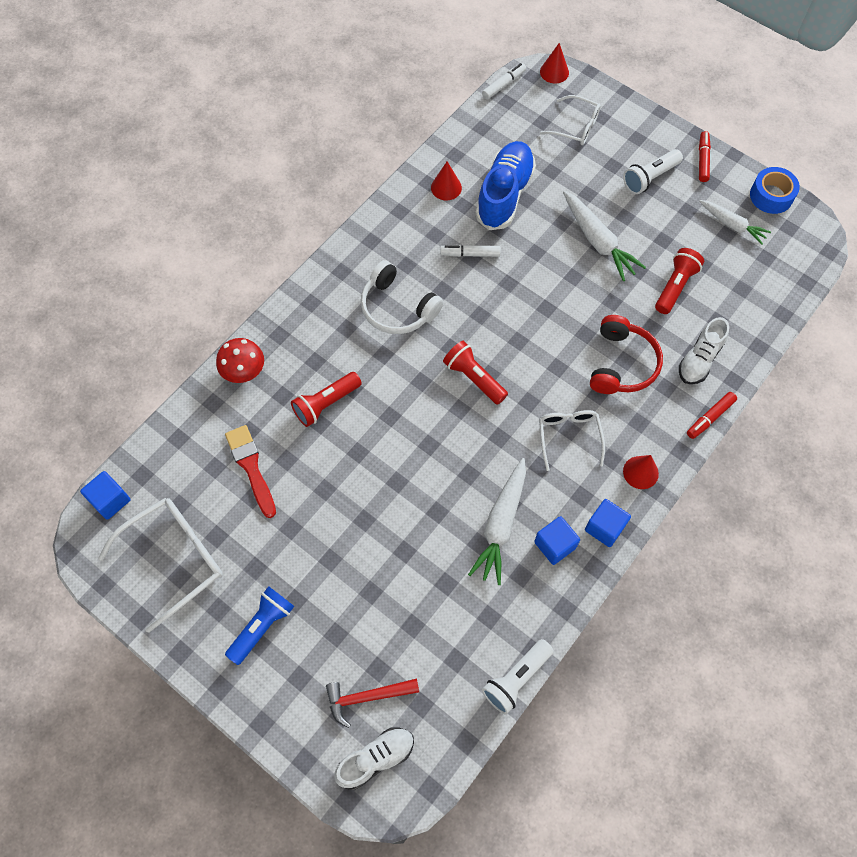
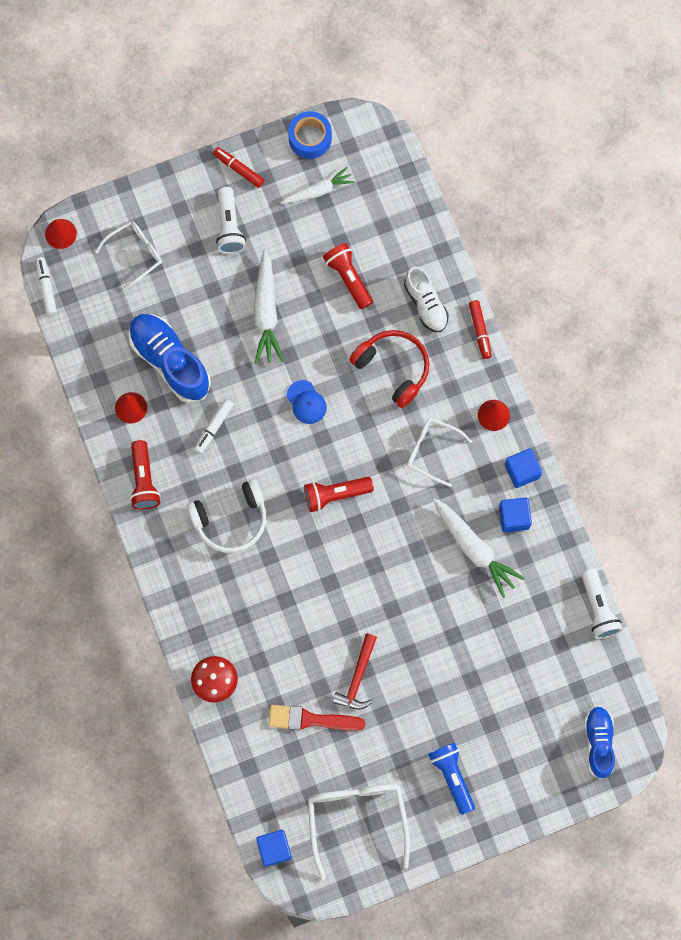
camera: 60 degrees left, 10 degrees up
(326, 404) = (288, 629): red flashlight -> red flashlight (144, 480)
(366, 697) = (550, 726): red hammer -> red hammer (357, 678)
(376, 759) = (598, 743): white shoe -> blue shoe
(541, 311) = (306, 402): none -> blue cap
(598, 241) = (266, 312): white carrot -> white carrot turned 90 degrees clockwise

